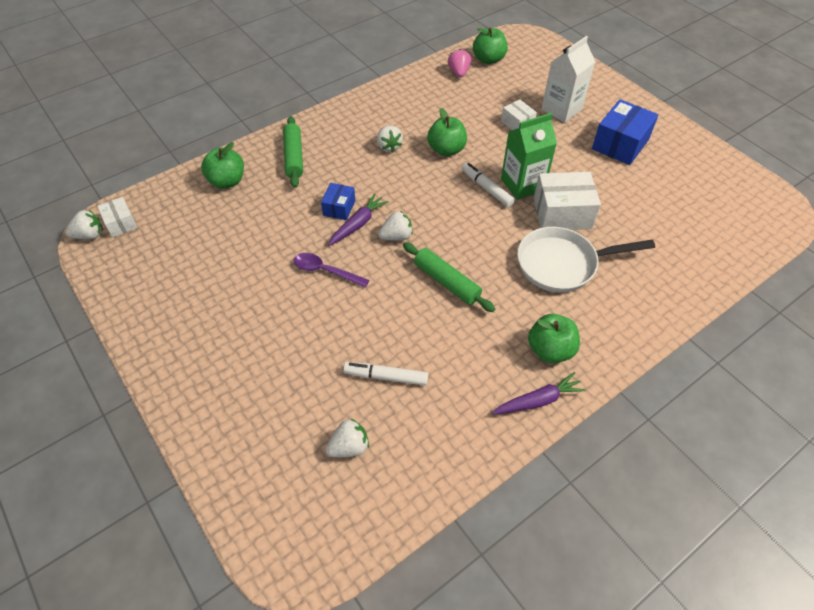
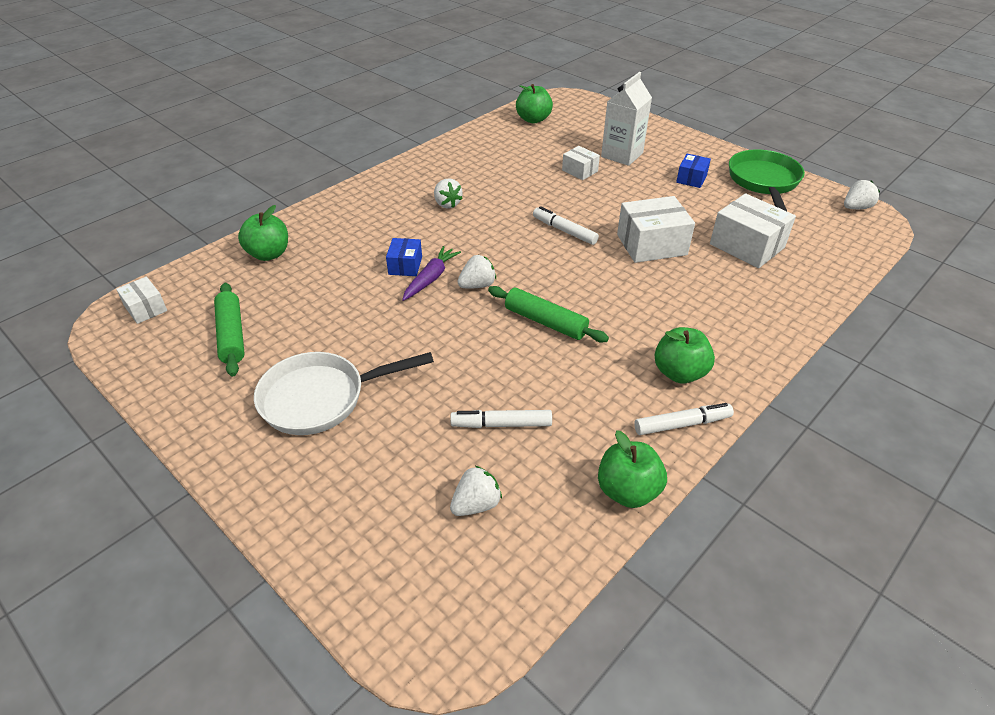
camera: 10 degrees left, 10 degrees down
(89, 235) = (108, 325): white strawberry -> white strawberry (856, 207)
(294, 157) = (342, 223): green rolling pin -> green rolling pin (232, 335)
(325, 271) = (404, 328): purple spoon -> none
(446, 150) = (511, 201): green apple -> green apple (627, 491)
(459, 73) = (505, 133): pink strawberry -> none
(522, 184) = (601, 223): green carton -> none
(538, 400) = (682, 424): purple carrot -> white marker
(562, 264) = (666, 290): white pan -> white pan (321, 398)
(620, 144) = (691, 179): blue box -> blue box, size x0.56
(650, 226) = (747, 246): none -> white box
(689, 156) = (764, 182): none -> green pan

